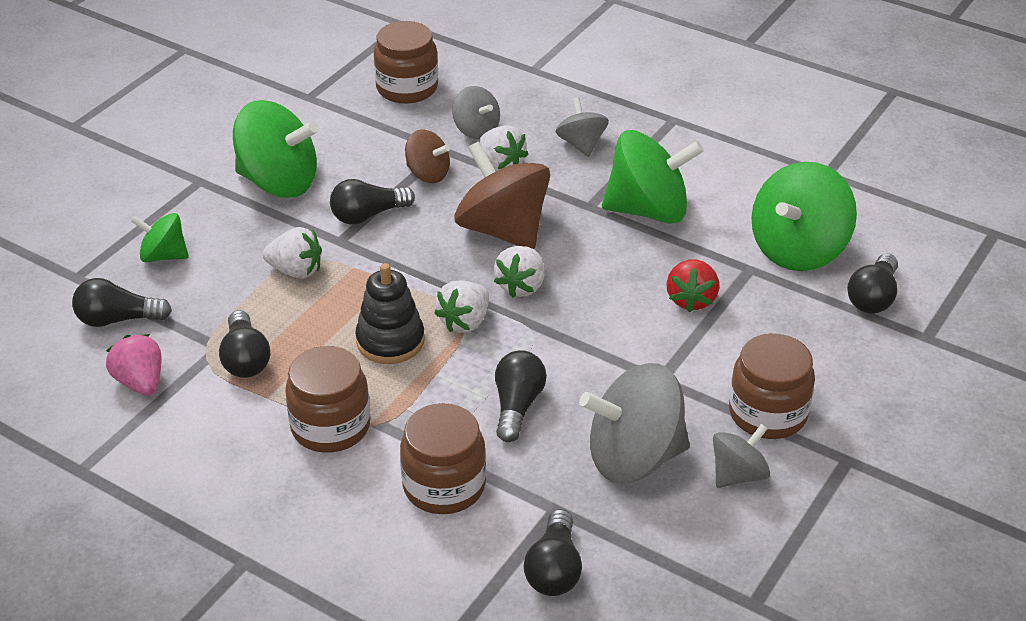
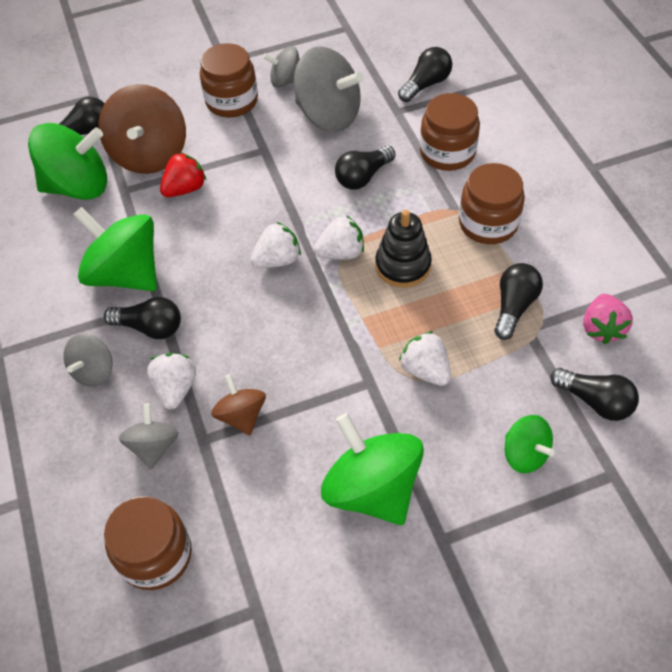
camera: 140 degrees left, 15 degrees up
(368, 215) = (327, 397): black light bulb -> black light bulb (150, 327)
(503, 230) = (241, 317): brown spinning top -> brown spinning top (150, 154)

